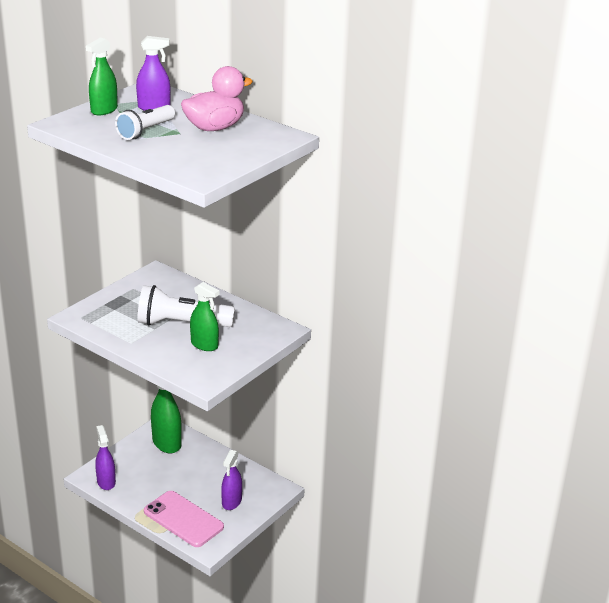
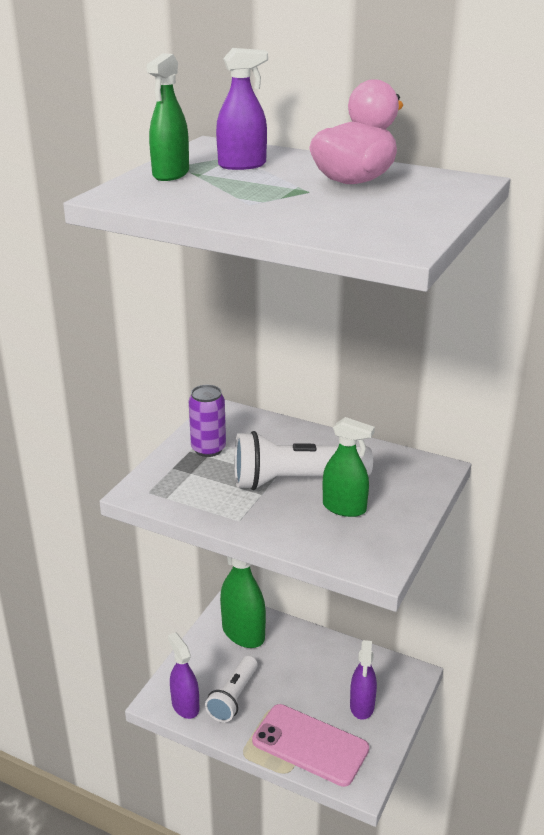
camera: 10 degrees left, 0 degrees up
(134, 295) = (208, 449): none -> purple can
(146, 131) = (256, 193): white flashlight -> white flashlight (233, 697)

